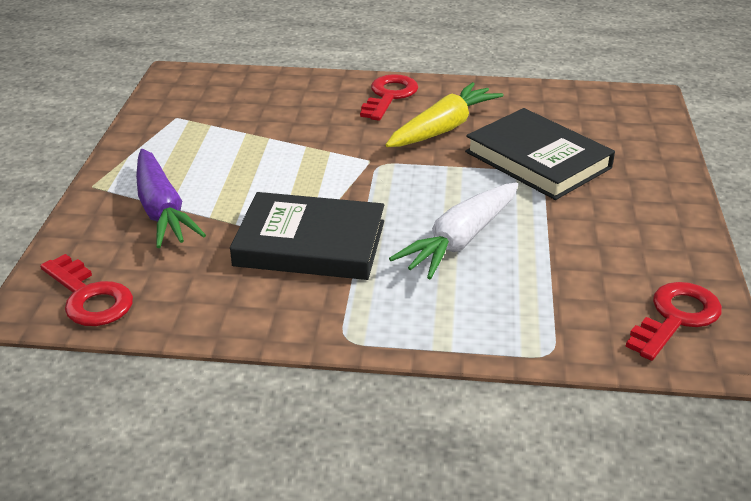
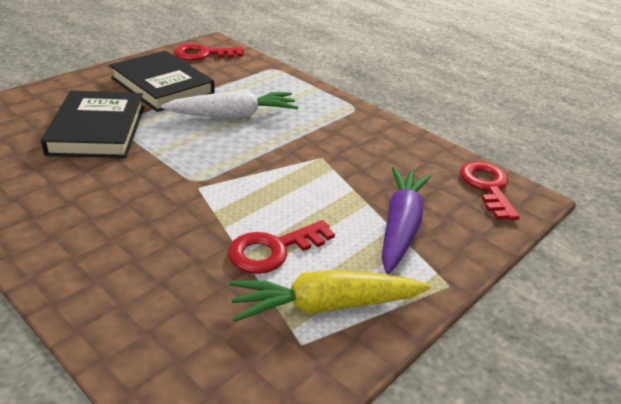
camera: 145 degrees left, 0 degrees up
(310, 243) = (319, 153): black book -> black book (162, 86)
(389, 96) = (68, 242): red key -> red key (273, 250)
(443, 128) = (99, 183): yellow carrot -> yellow carrot (326, 306)

